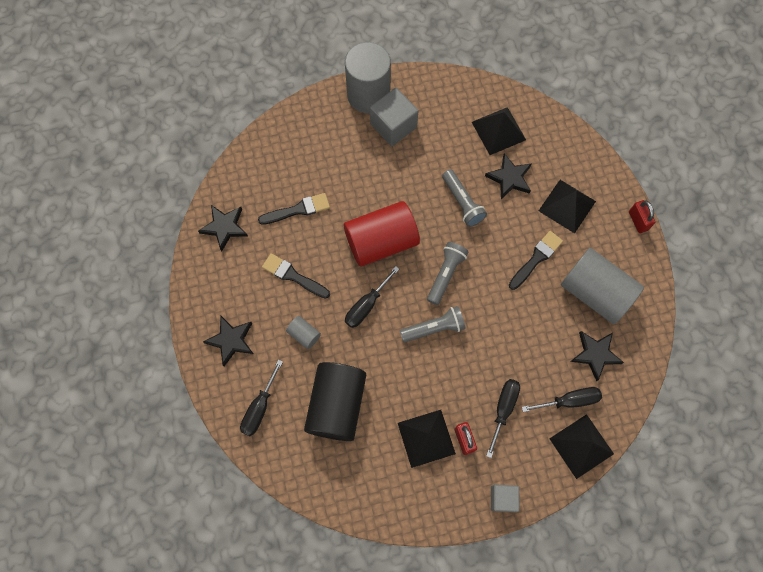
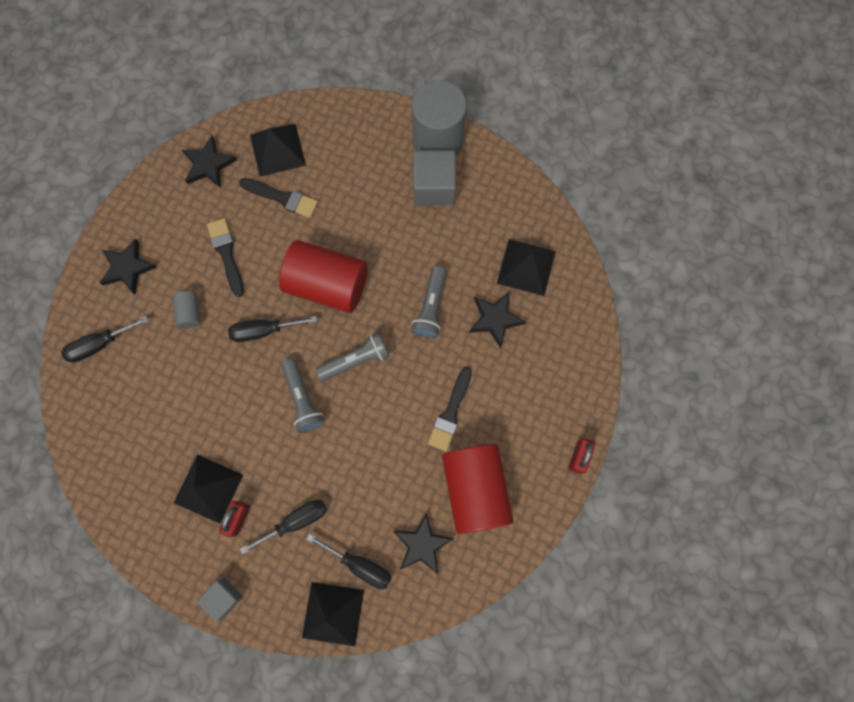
camera: 40 degrees right, 5 degrees up
(337, 405) = (162, 396): black cylinder -> none
(434, 328) = (302, 399): grey flashlight -> grey flashlight turned 45 degrees clockwise
(536, 258) = (450, 413): black brush -> black brush turned 120 degrees clockwise
(567, 206) = (524, 388): black pyramid -> black pyramid (277, 150)
(595, 292) = (475, 489): grey cylinder -> red cylinder

